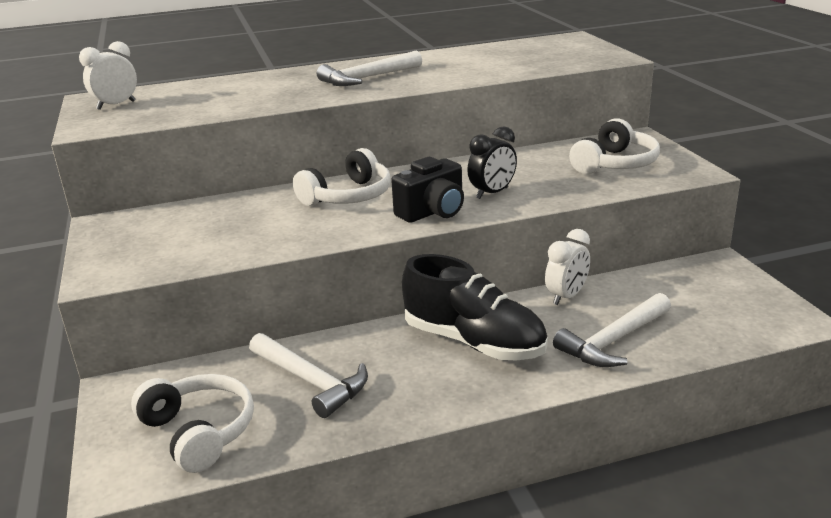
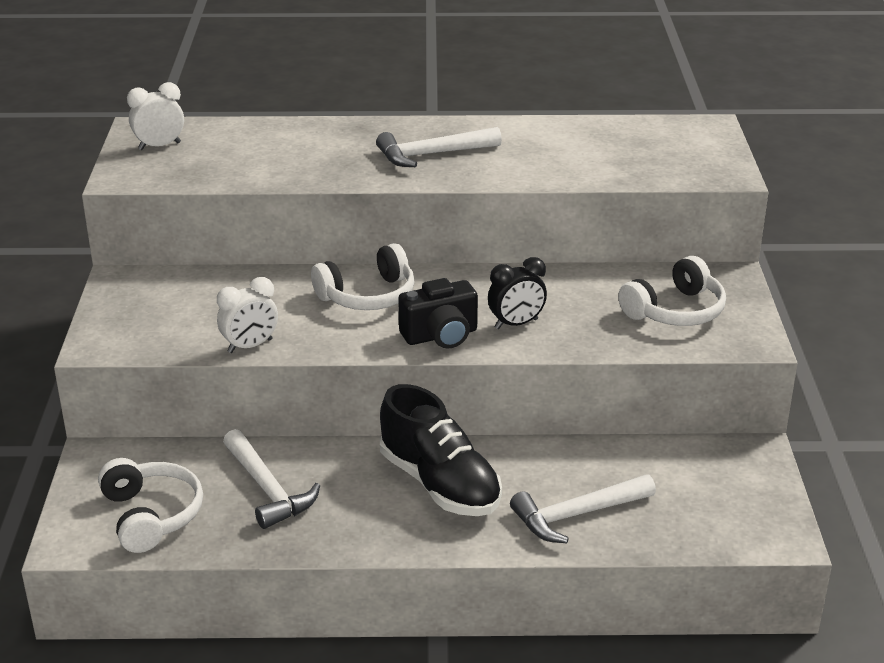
camera: 15 degrees right, 5 degrees up
(566, 296) = (563, 454): white clock -> white clock (250, 346)

